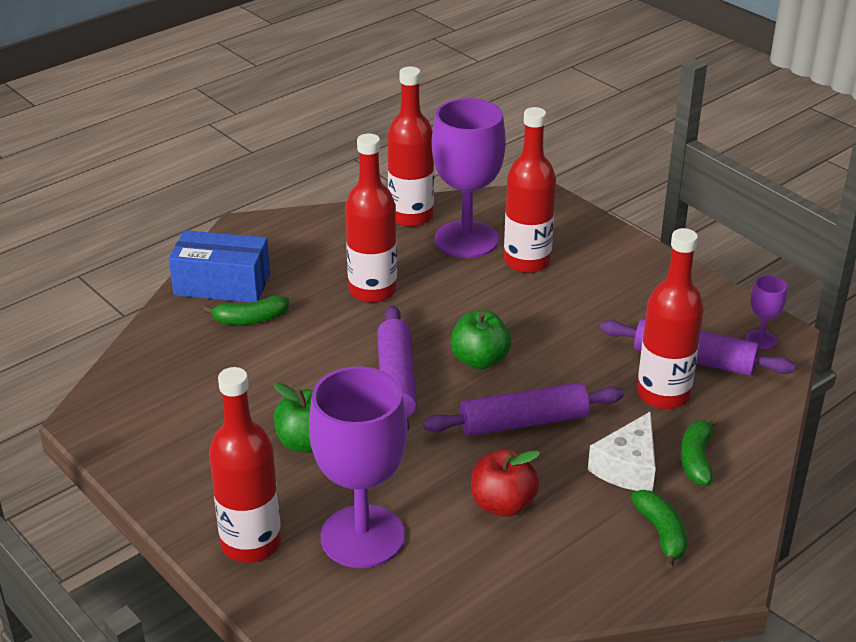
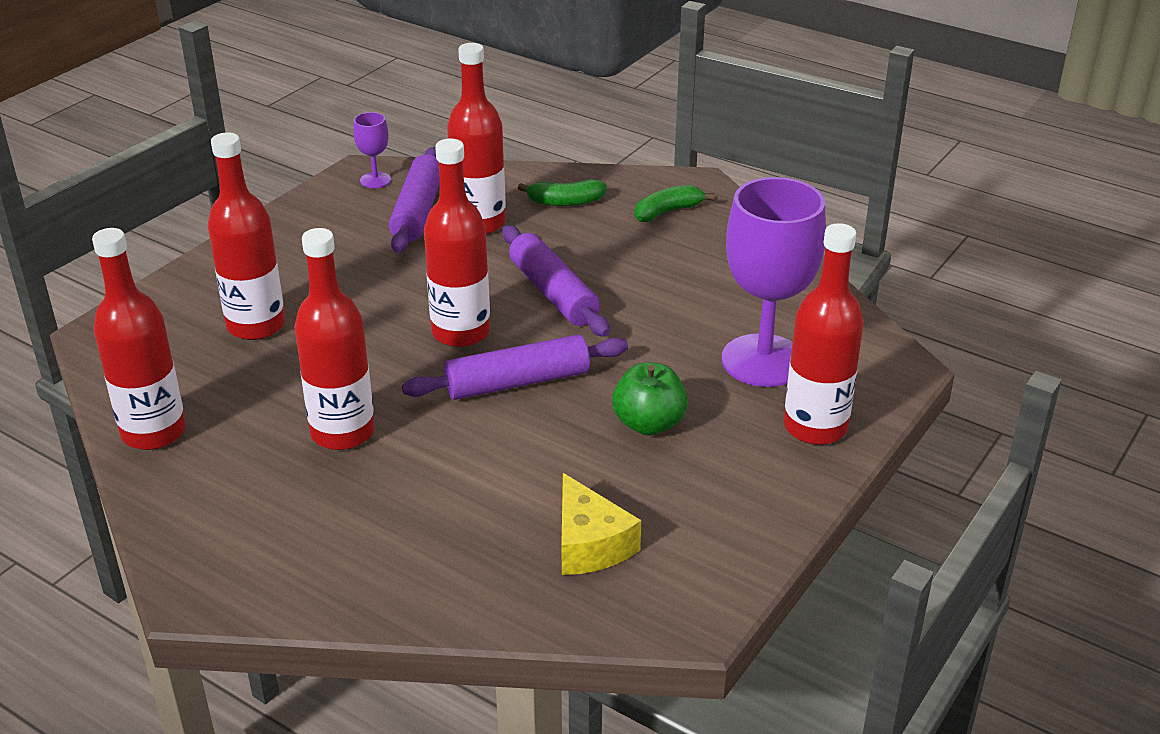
camera: 105 degrees left, 0 degrees up
(189, 385) = (589, 544): none -> yellow cheese
(222, 284) = (356, 575): blue box -> none
(250, 319) = (433, 525): green banana -> none
(466, 239) = (210, 377): purple goblet -> none
(480, 360) = (461, 332): green apple -> red bottle
(502, 504) = (676, 290): red apple -> none
(628, 467) = (592, 233): white cheese -> none

